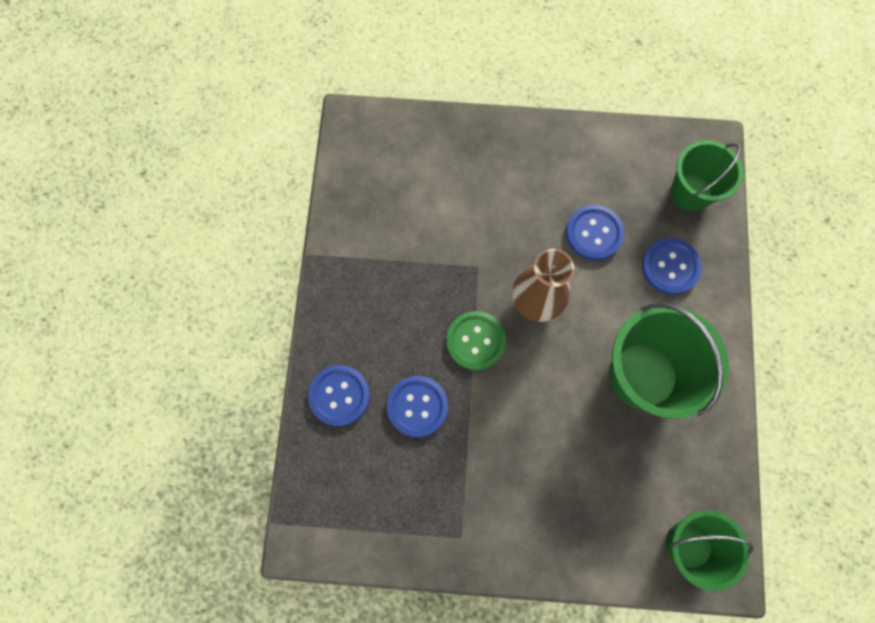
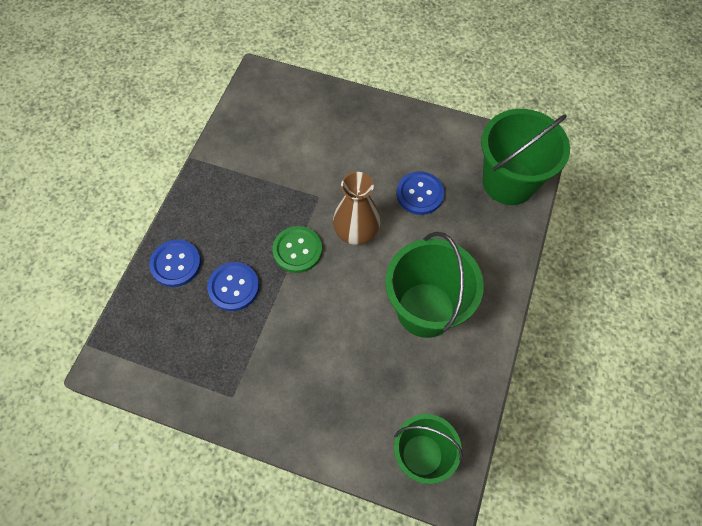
camera: 15 degrees right, 10 degrees down
(670, 267) = (474, 233): blue button -> none
(690, 192) = (509, 182): green bucket -> green bucket, size x1.55

